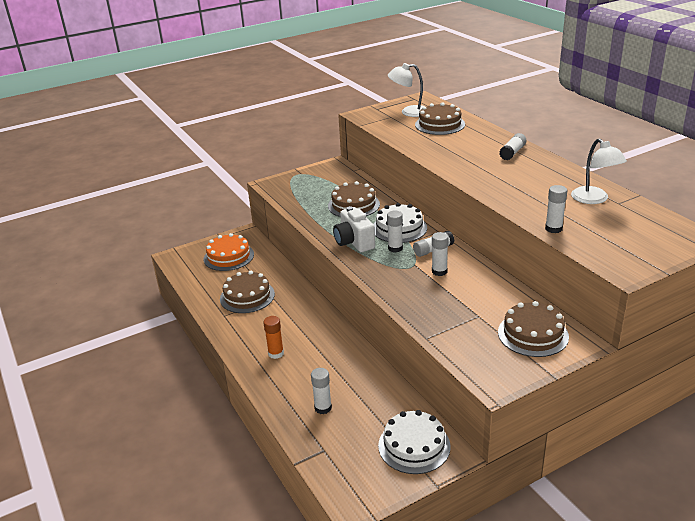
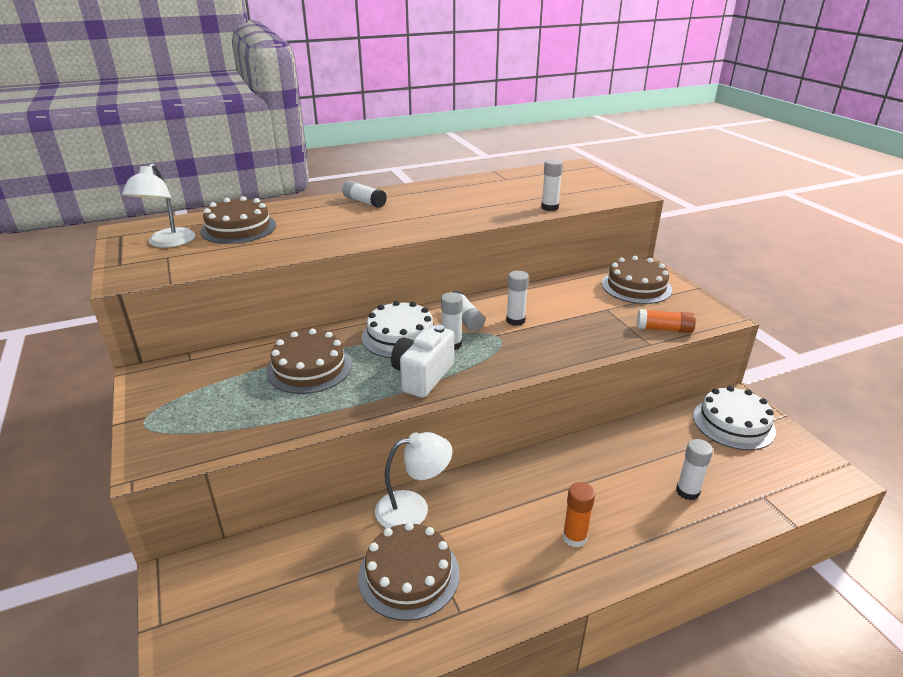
camera: 85 degrees left, 0 degrees up
(228, 256) = (254, 606): orange cake -> none
(354, 242) = (422, 376): white camera -> white camera turned 135 degrees clockwise
(454, 347) = (664, 329): none -> orange glue stick
(594, 199) = (495, 185): white lamp -> white lamp (413, 508)

